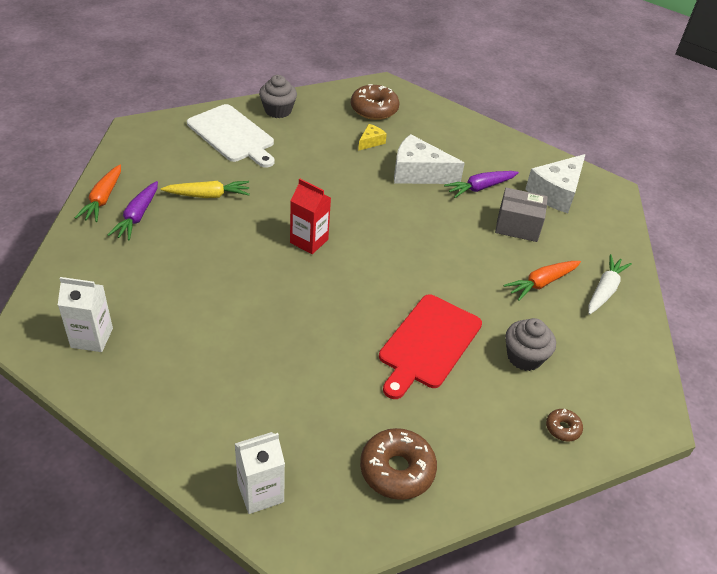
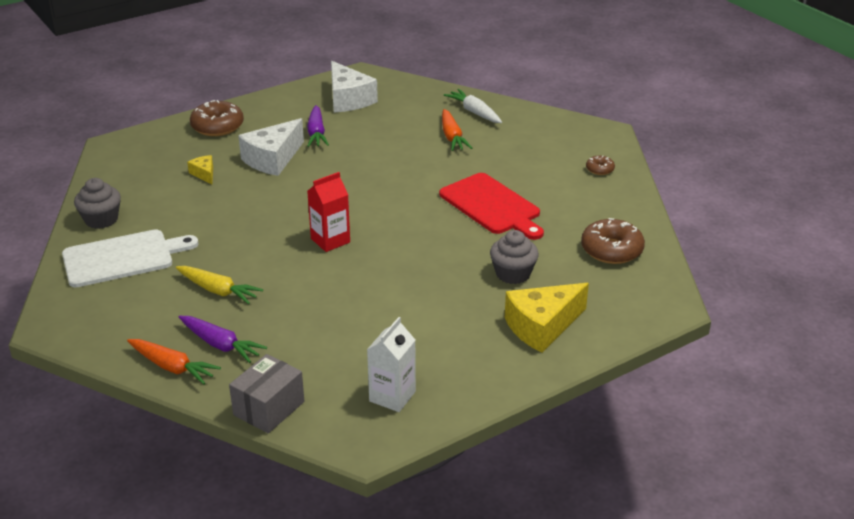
camera: 65 degrees left, 10 degrees down
(208, 195) = (218, 291): yellow carrot -> yellow carrot turned 105 degrees clockwise
(228, 430) = (542, 327): none -> yellow cheese
(260, 492) = (611, 320): white carton -> none
(374, 109) = (150, 160): brown donut -> brown donut (217, 126)
(517, 226) = (379, 129): grey box -> grey box (269, 408)
(524, 357) = (526, 166): grey cupcake -> grey cupcake (513, 274)

